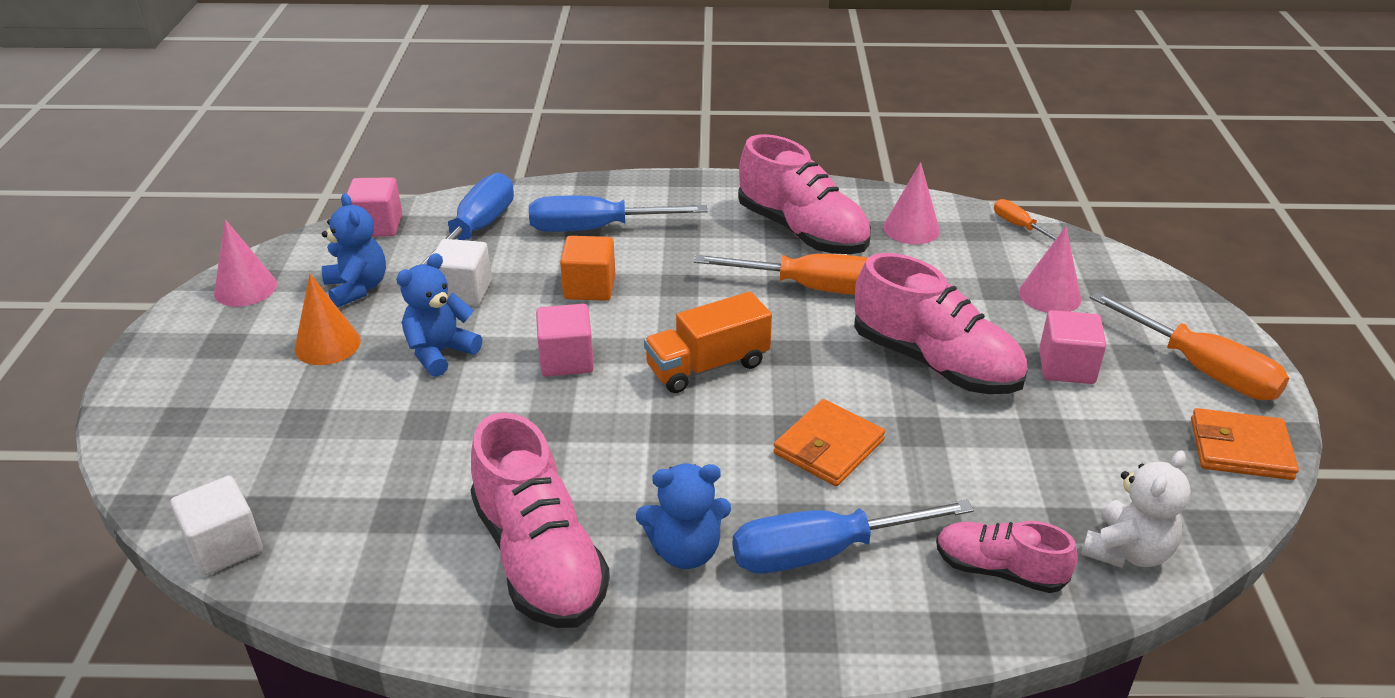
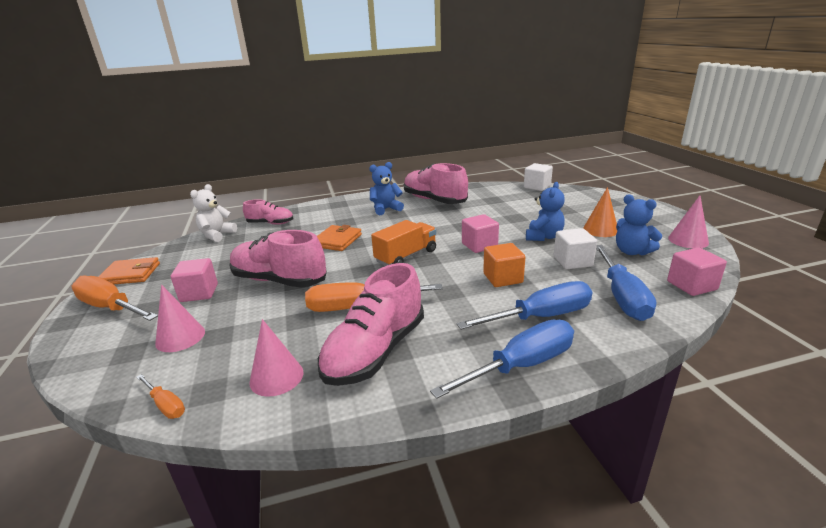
camera: 165 degrees right, 10 degrees down
(802, 232) = (375, 351): pink shoe -> pink shoe turned 90 degrees counterclockwise
(821, 552) = (337, 216): blue screwdriver -> blue screwdriver (522, 365)

